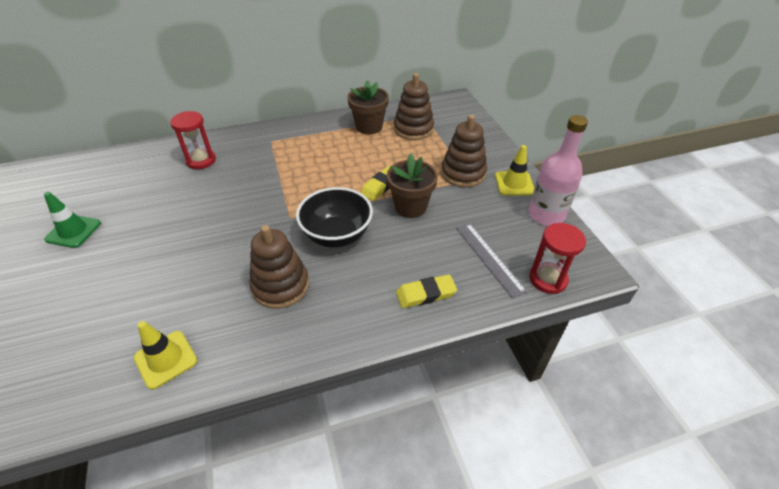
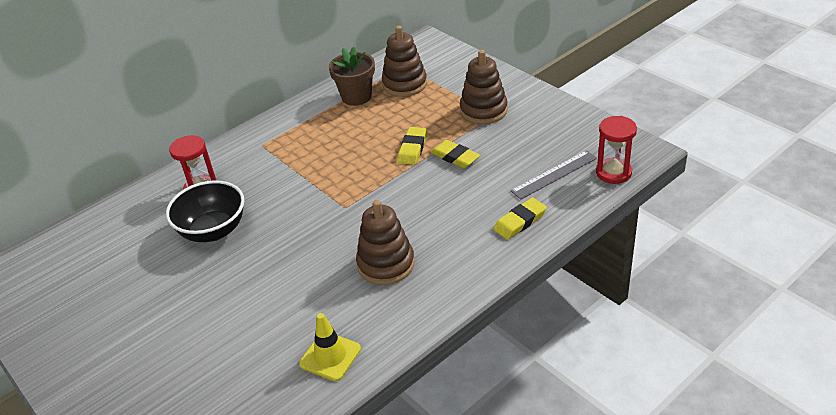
camera: 20 degrees left, 5 degrees down
(73, 231) = (126, 300): green traffic cone -> none
(337, 235) = (404, 205): black bowl -> black bowl (213, 231)
(410, 207) = (455, 157): brown flower pot -> yellow eraser
(488, 258) = (554, 174): grey ruler -> grey ruler turned 75 degrees counterclockwise
(514, 184) = (537, 104): yellow traffic cone -> none
(546, 215) = (581, 121): pink bottle -> none

